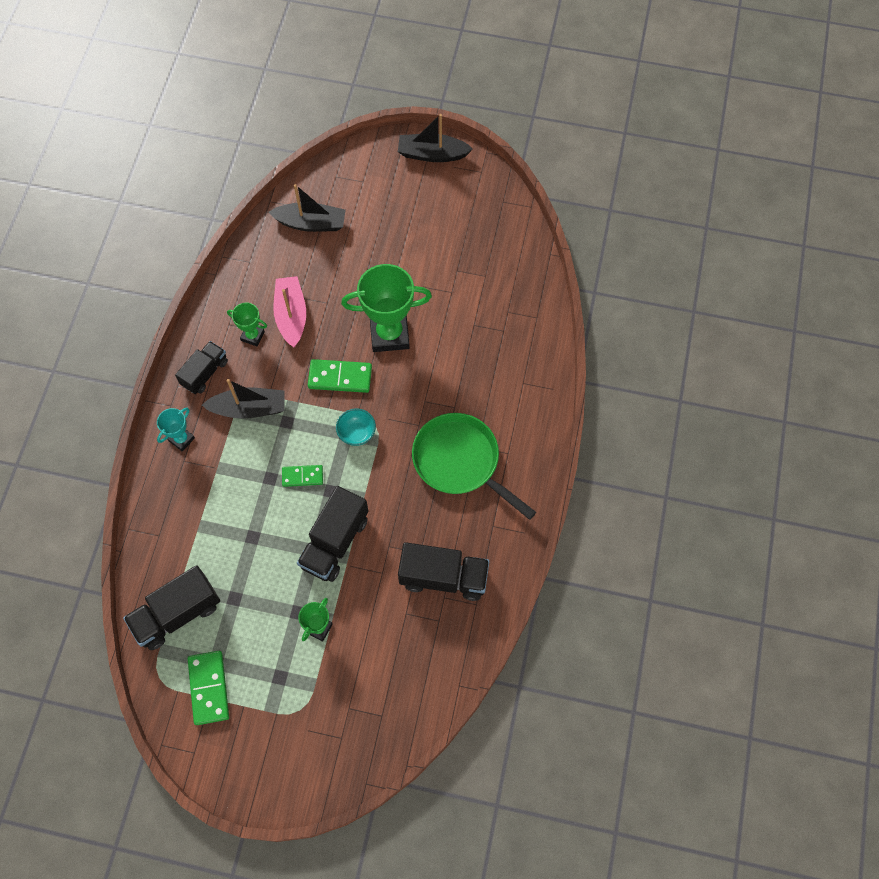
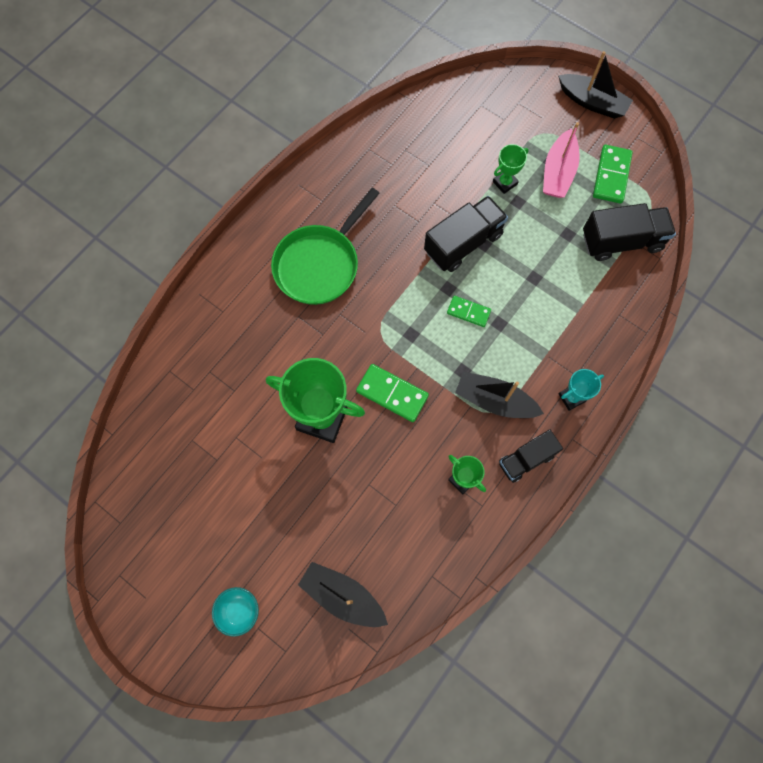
camera: 155 degrees left, 5 degrees up
(291, 315) = (412, 486): pink boat -> pink boat (558, 172)
(357, 433) = (401, 331): turquoise bowl -> turquoise bowl (239, 611)
(432, 154) = (159, 628): black boat -> black boat (592, 102)
(443, 577) = (384, 178): black truck -> none
(460, 462) = (320, 264): green pan -> green pan turned 60 degrees clockwise

